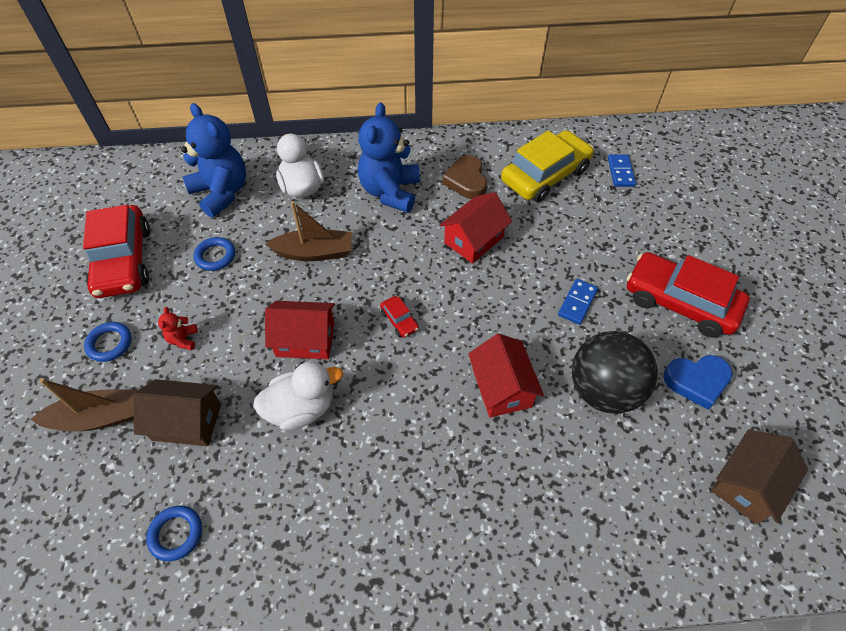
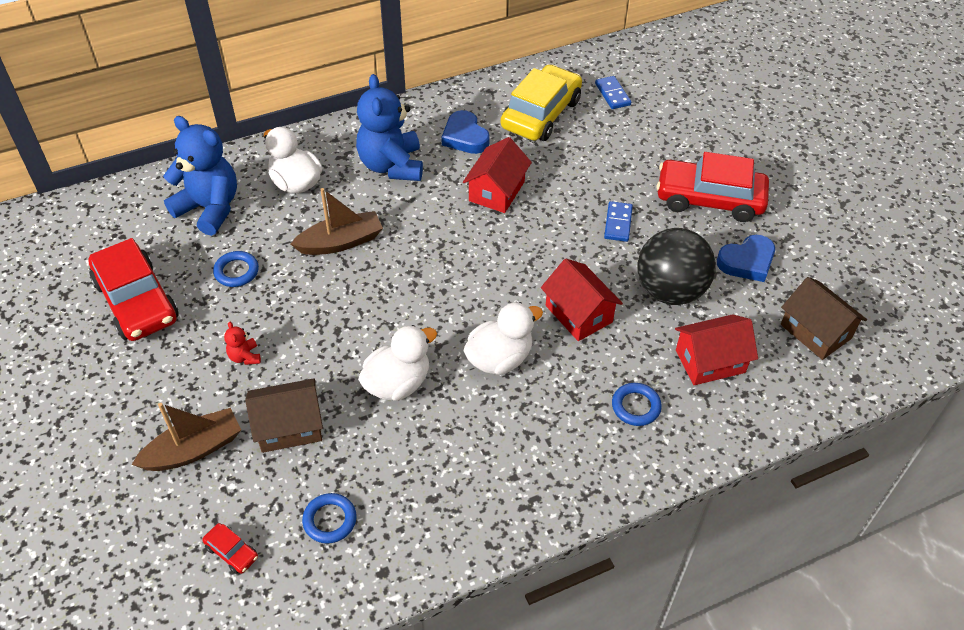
camera: 20 degrees left, 5 degrees down
(110, 343) = (167, 381): blue ring -> blue ring (636, 406)
(305, 339) = (371, 323): red house -> red house (710, 361)
(399, 320) = (457, 282): red car -> red car (232, 552)
(406, 412) = (499, 358): none -> white duck
(466, 181) = (465, 137): brown heart -> blue heart
(747, 485) = (815, 331): brown house -> brown house turned 60 degrees counterclockwise

